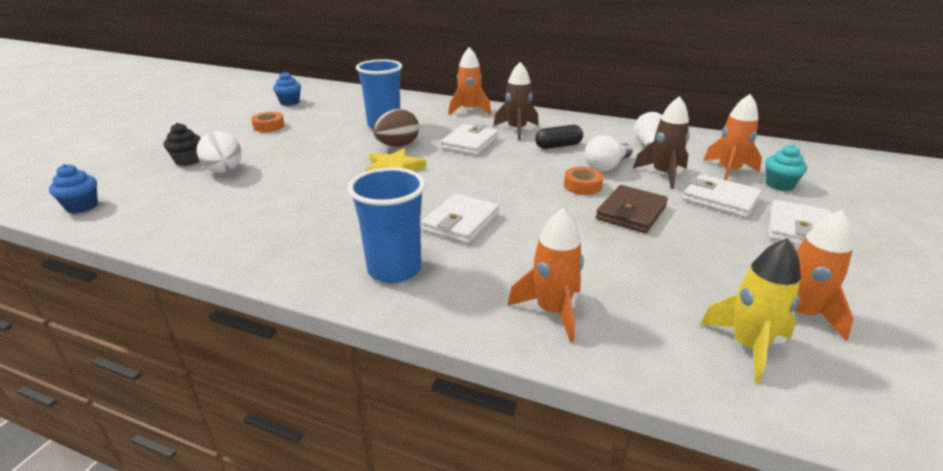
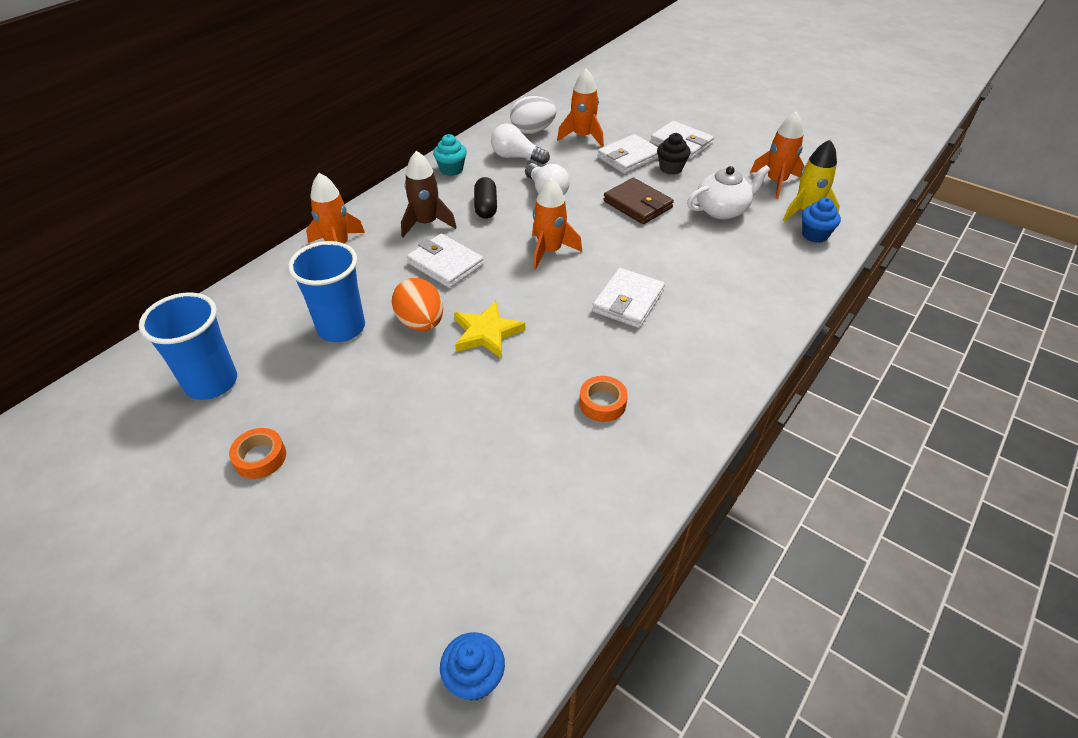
camera: 75 degrees left, 15 degrees up
(188, 161) = (355, 556): black cupcake -> black cupcake (671, 168)
(224, 171) = (420, 503): white egg -> white egg (532, 131)
(289, 102) = (155, 432): blue cupcake -> blue cupcake (814, 235)
(394, 269) = (700, 354): blue cup -> blue cup (211, 383)
(397, 146) = (421, 323): brown egg -> orange egg
(461, 222) = (628, 301): white wallet -> white wallet turned 75 degrees clockwise
(552, 311) = (766, 278): orange rocket -> orange rocket (549, 251)
(582, 186) = (580, 215): orange tape -> orange tape (602, 403)
(663, 174) = (575, 168): brown rocket -> none
(676, 269) = (722, 210): none -> white teapot
(779, 185) = (614, 125): turquoise cupcake -> turquoise cupcake (451, 169)

